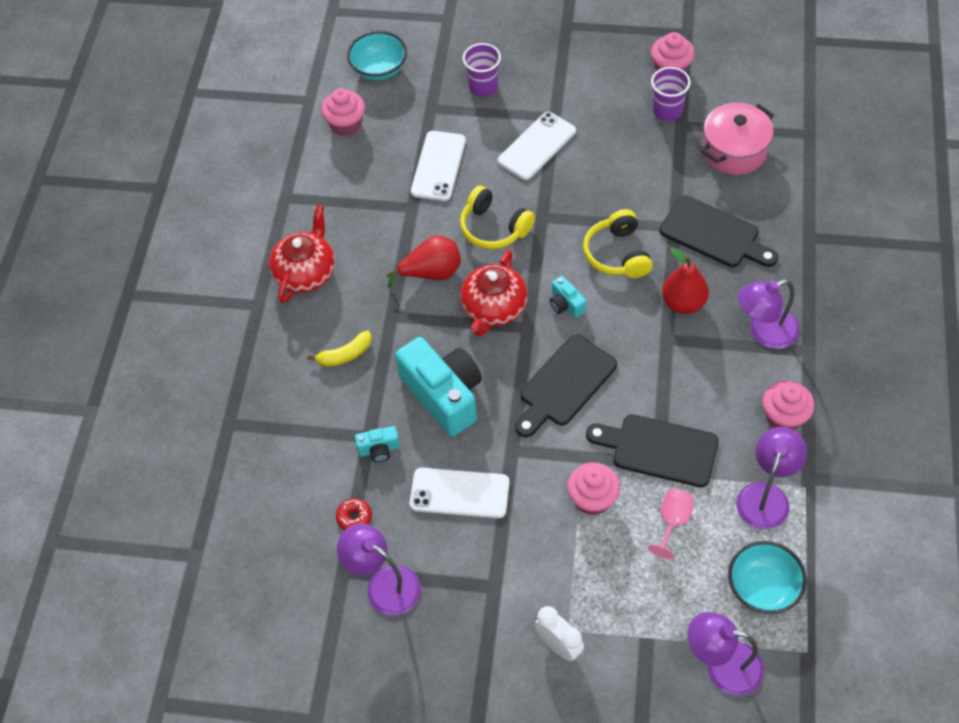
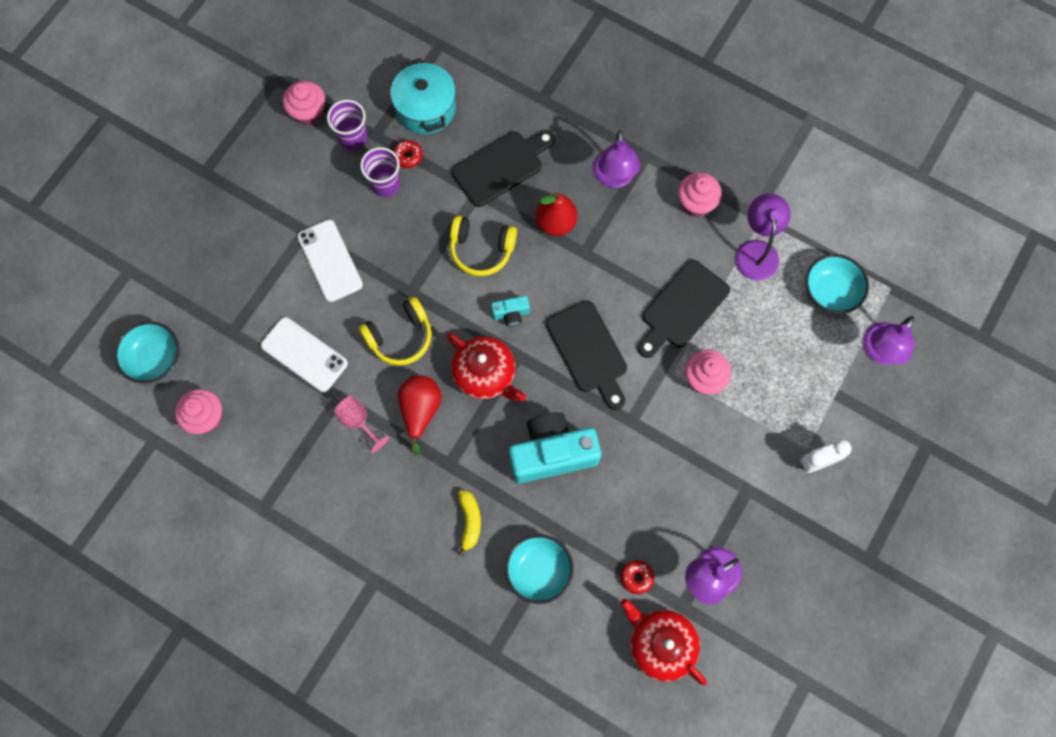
camera: 70 degrees left, 15 degrees up
(305, 272) = (361, 522): red teapot -> red teapot (660, 644)
(323, 430) = (538, 571): none -> turquoise bowl
(379, 449) = (580, 530): turquoise camera -> none
(459, 493) = (652, 480): white phone -> none
(483, 87) = (234, 275): purple cup -> purple cup (385, 184)
(672, 522) = (749, 329): pink goblet -> pink goblet (358, 421)
(676, 158) = (408, 156): none -> red donut
(734, 151) = (426, 108): pink pot -> turquoise pot
(766, 496) = (756, 251): purple lamp -> purple lamp turned 45 degrees clockwise

